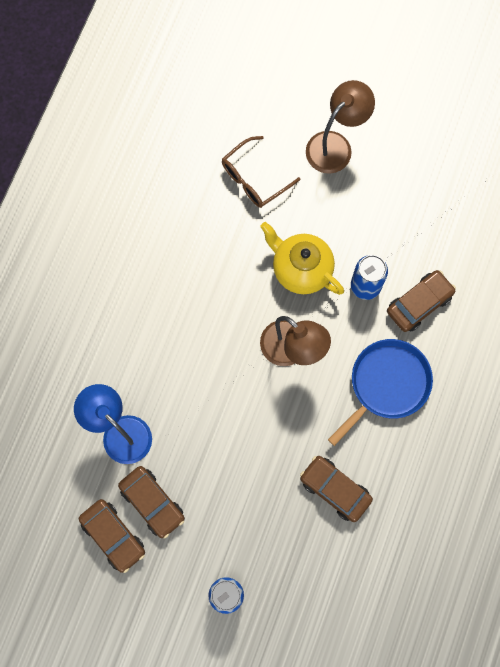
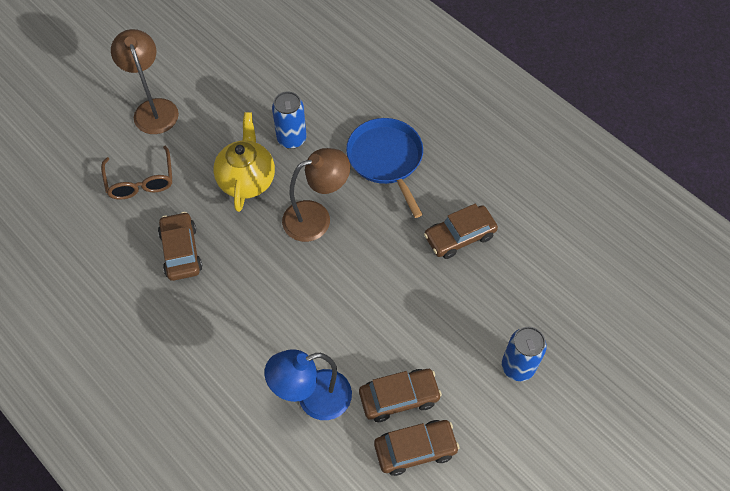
camera: 65 degrees left, 15 degrees down
(301, 269) = (247, 180): yellow teapot -> yellow teapot turned 120 degrees clockwise
(419, 303) = (329, 108): brown car -> brown car (181, 251)

